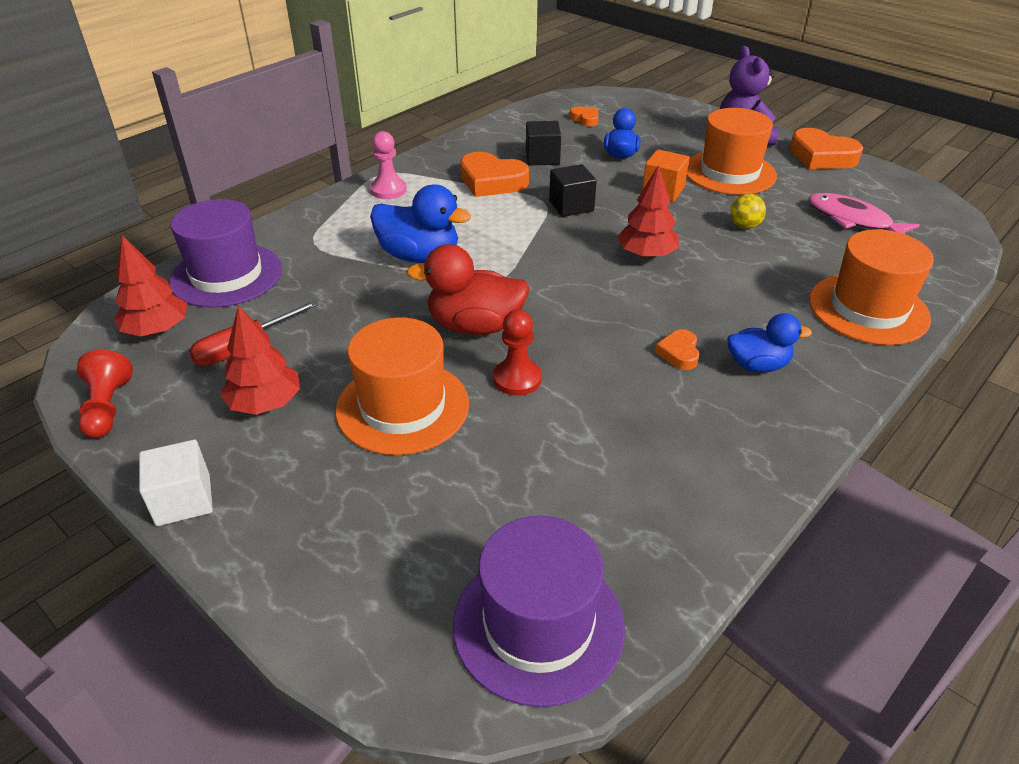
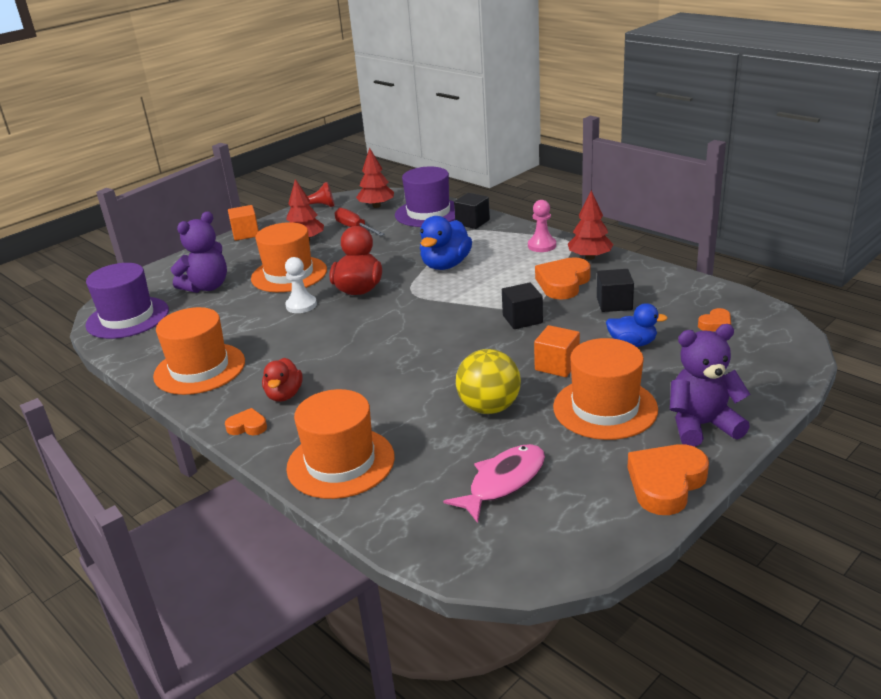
camera: 95 degrees right, 10 degrees down
(183, 500) = (246, 234): white cube -> orange cube
(287, 237) = (472, 222): none -> black cube
(424, 516) = (207, 287): none -> purple teddy bear
(517, 379) = (301, 305): red pawn -> white pawn
(646, 255) = (440, 353): red tree -> red tree (590, 257)
(679, 353) = (308, 363): orange heart -> orange heart (247, 426)
(710, 464) = (199, 369): none -> orange hat
(744, 226) = (489, 407): yellow ball -> yellow ball, size x1.88
(757, 365) = (284, 395): blue duck -> red duck

